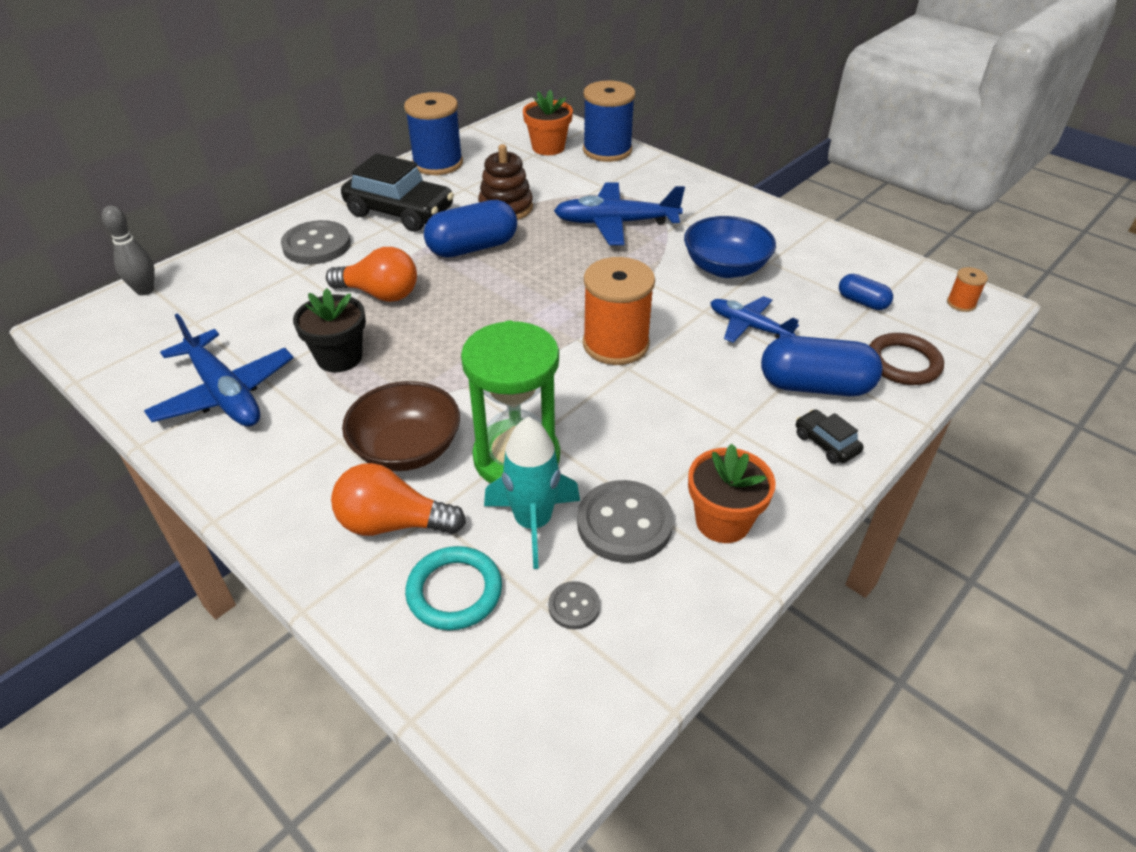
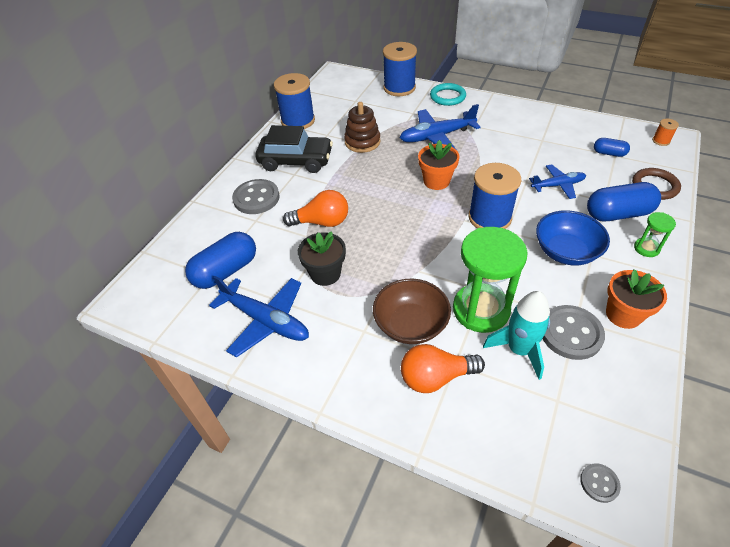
camera: 15 degrees left, 5 degrees up
(145, 290) = (158, 261): grey bowling pin -> none
(454, 591) = (503, 410): turquoise ring -> turquoise ring (447, 97)
(472, 247) = (360, 174): blue capsule -> blue capsule (226, 271)
(548, 147) = (361, 94): orange flower pot -> orange flower pot (436, 181)
(574, 606) = (577, 396): grey button -> grey button (599, 483)
(615, 344) = (489, 217): orange spool -> blue spool
(725, 267) = (520, 150): blue bowl -> blue bowl (566, 251)
(749, 326) = (557, 185): blue plane -> blue plane turned 150 degrees clockwise
(826, 443) = (646, 248): black car -> green hourglass

